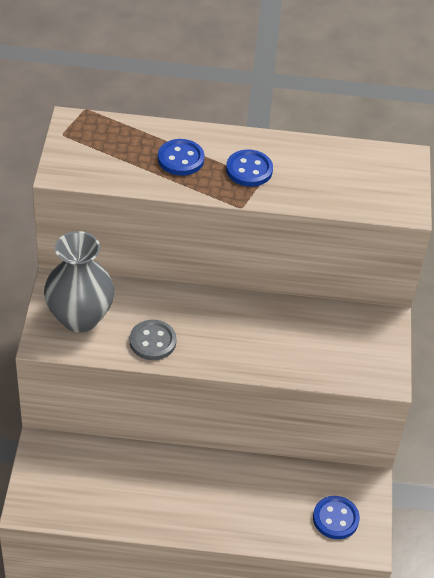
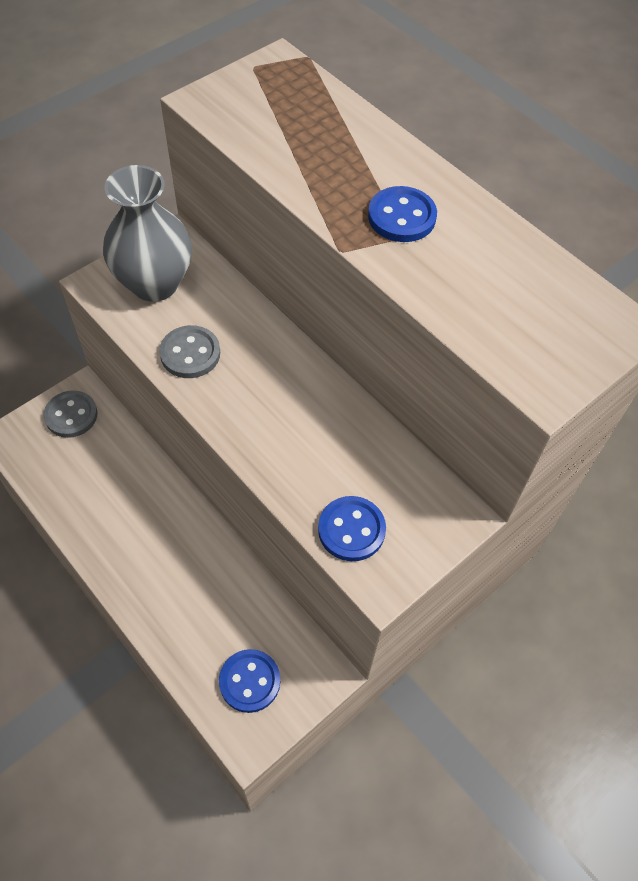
camera: 45 degrees right, 10 degrees up
(52, 464) = (71, 415): none -> grey button
(181, 159) = (340, 160): blue button -> blue button (351, 530)

